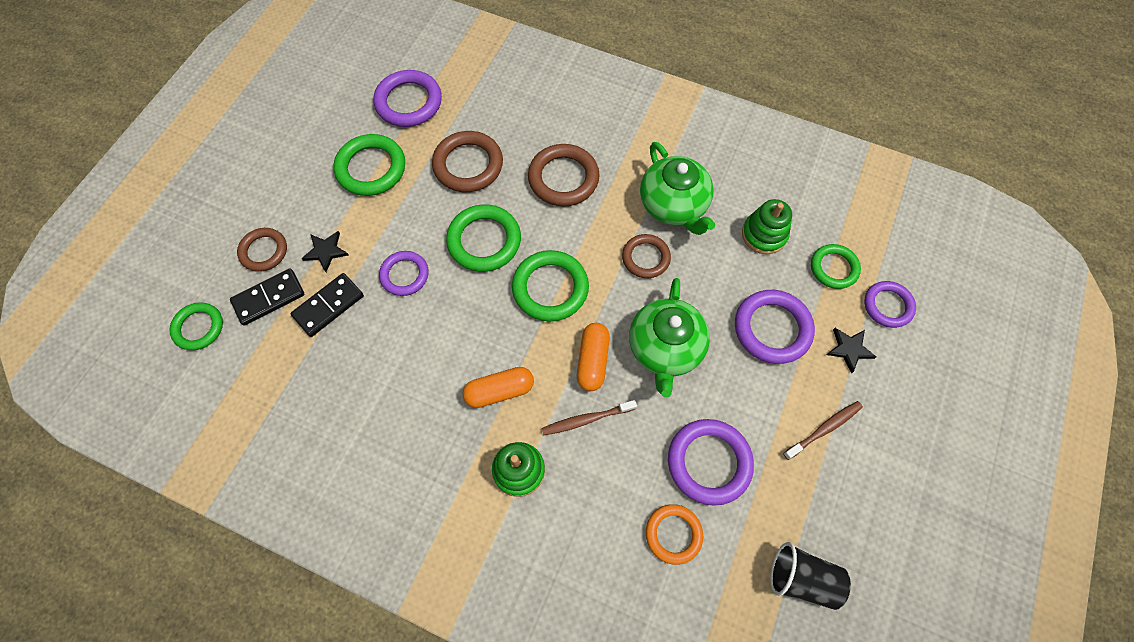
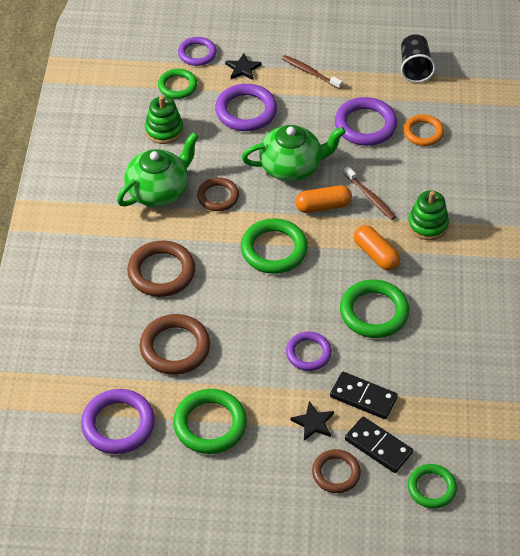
camera: 110 degrees left, 15 degrees down
(484, 241) = (250, 308): green ring -> green ring (374, 312)

